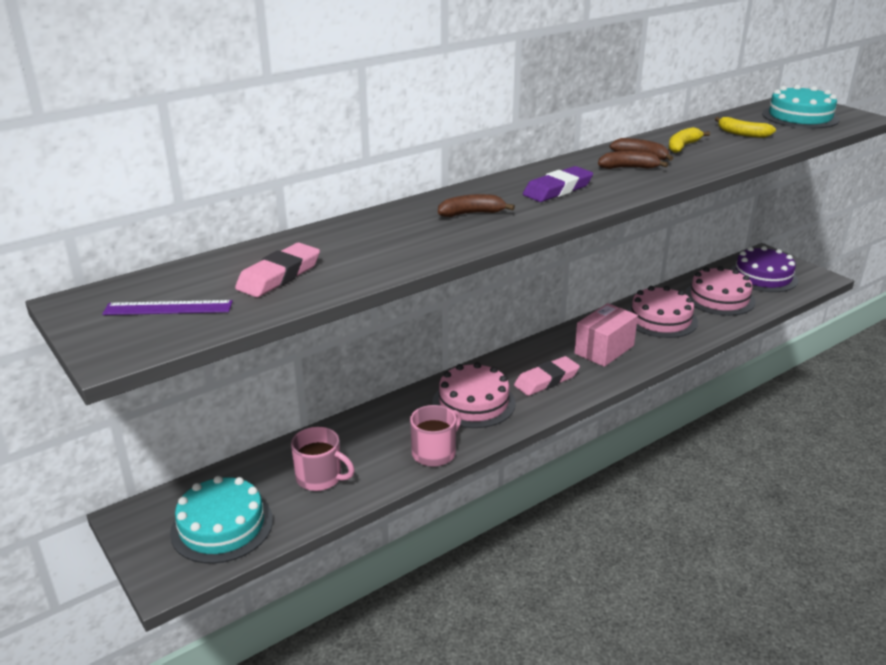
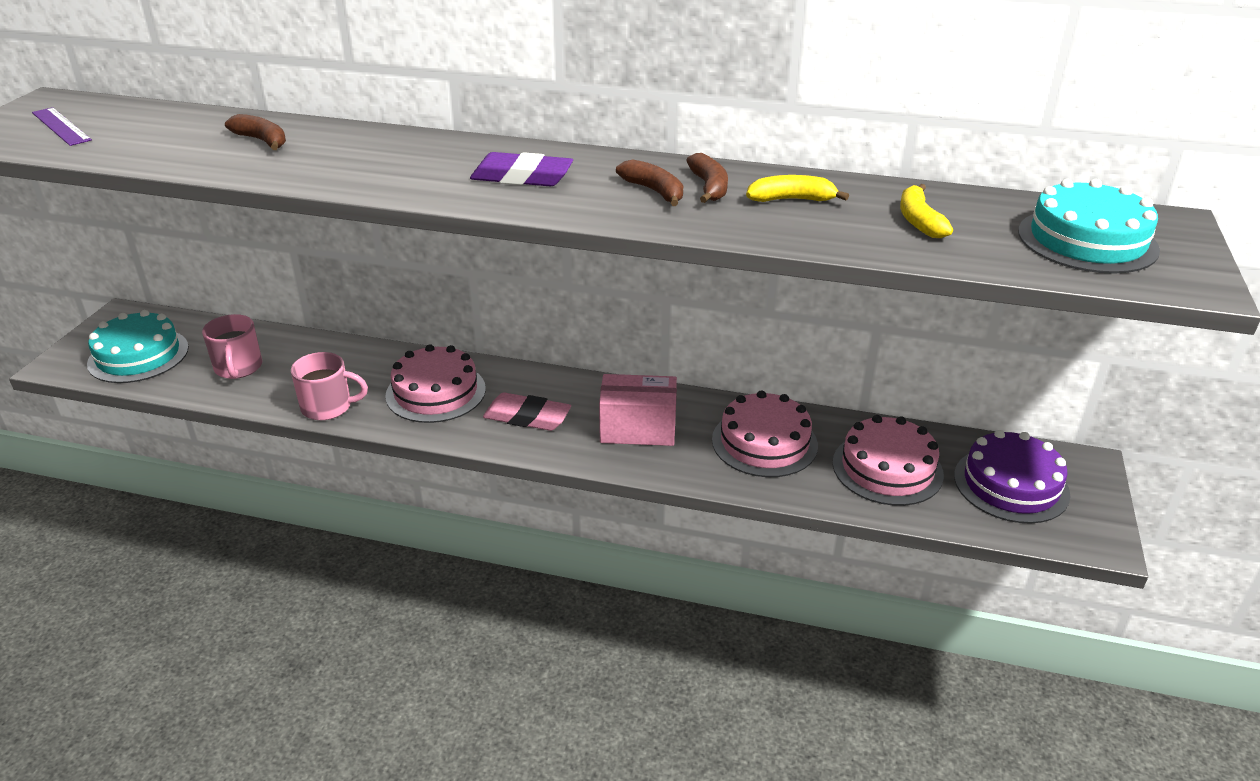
camera: 50 degrees right, 5 degrees up
(279, 276) = (157, 138): pink eraser -> none
(471, 213) = (394, 160): brown banana -> brown banana (262, 141)

